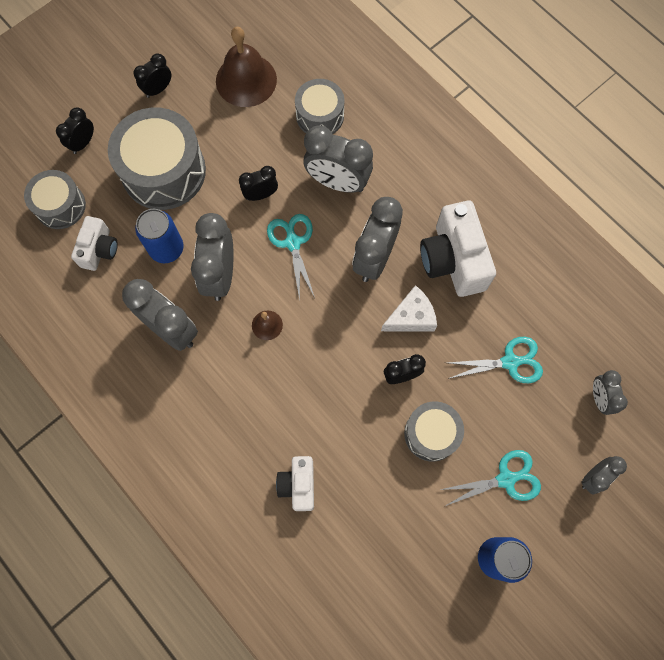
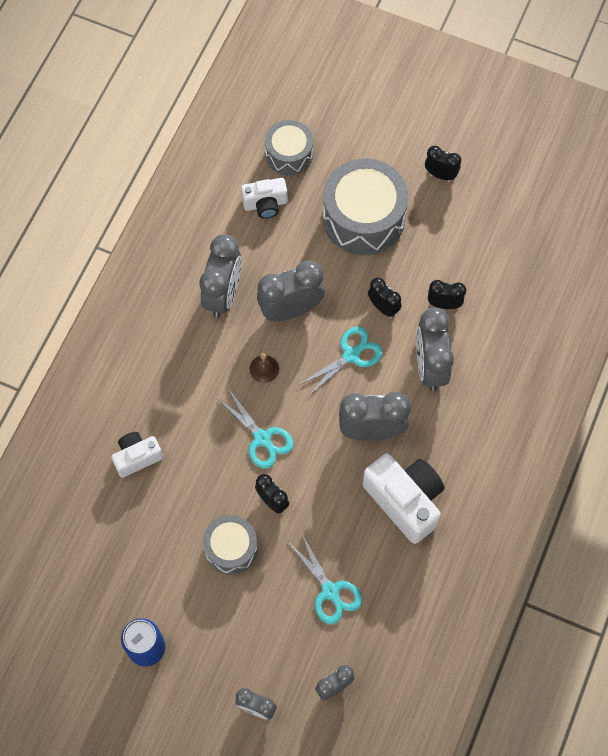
camera: 65 degrees right, 5 degrees down
(83, 143) = (356, 142): black clock -> black clock (444, 304)
(166, 248) = (293, 255): blue can -> none
(246, 80) = (491, 242): brown bell -> none
(320, 116) = (489, 321): grey drum -> none
(411, 317) = (331, 486): white cheese -> none
(453, 260) = (405, 501): white camera -> white camera turned 90 degrees clockwise
(507, 479) = (220, 630): turquoise scissors -> turquoise scissors (263, 439)

